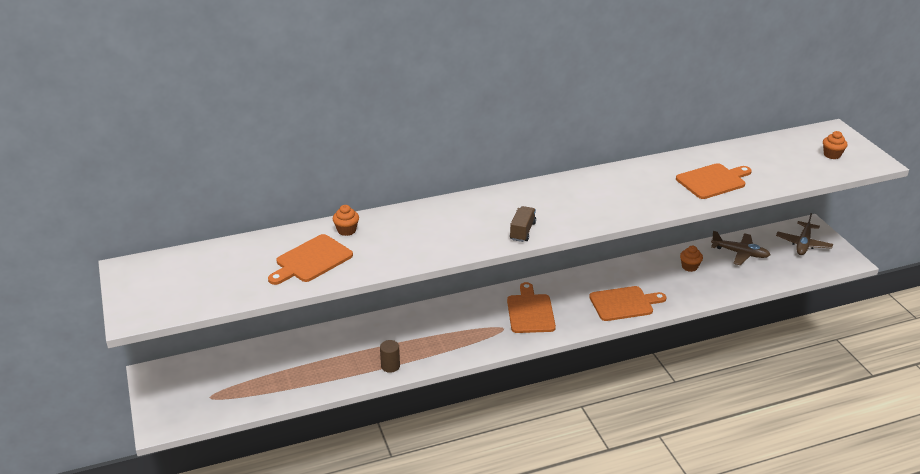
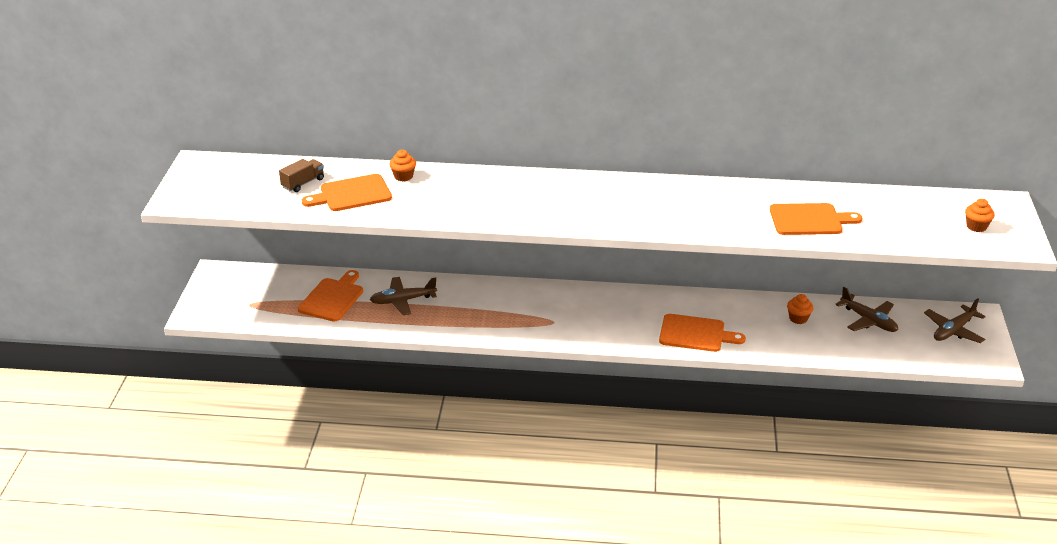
camera: 25 degrees right, 0 degrees up
(356, 348) = (402, 301): none -> brown plane
(390, 366) = (422, 324): brown cylinder -> none
(522, 231) = (565, 218): brown truck -> brown truck (303, 183)
(530, 312) = (592, 315): orange cutting board -> orange cutting board (333, 298)

